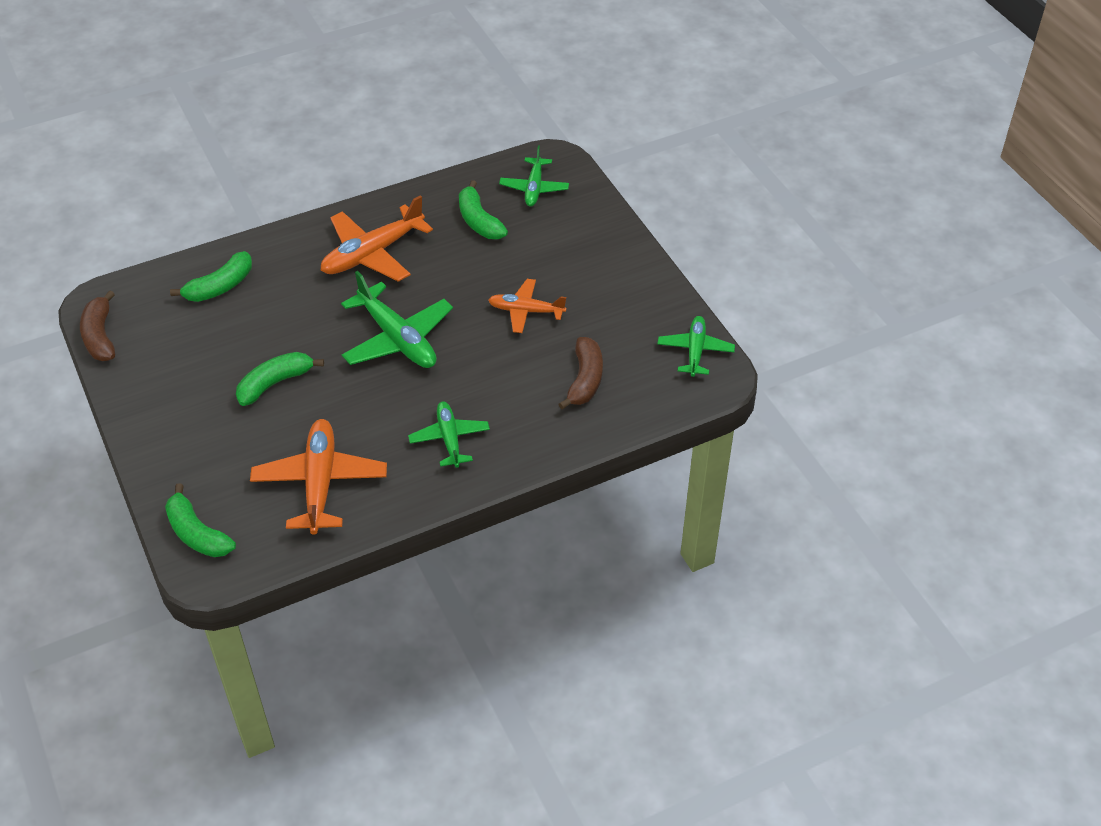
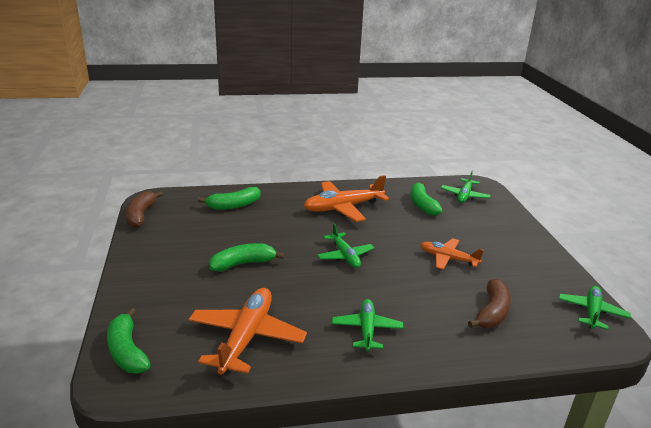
camera: 15 degrees right, 20 degrees down
(398, 339) = (345, 256): green plane -> green plane, size x0.62

